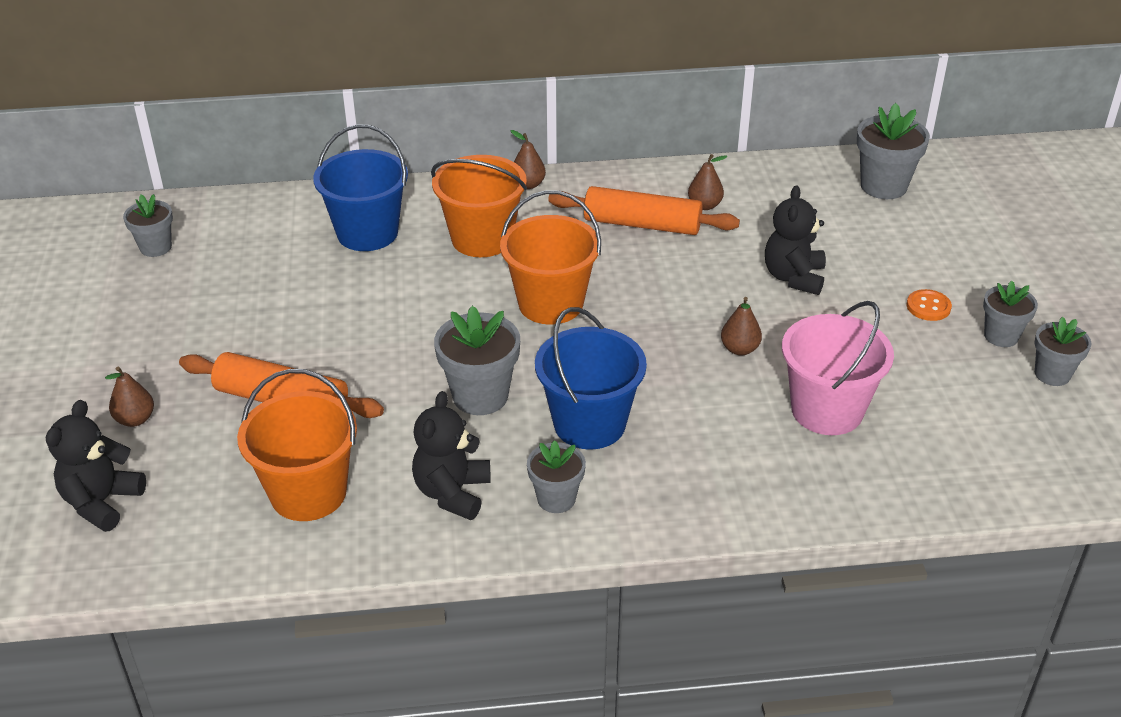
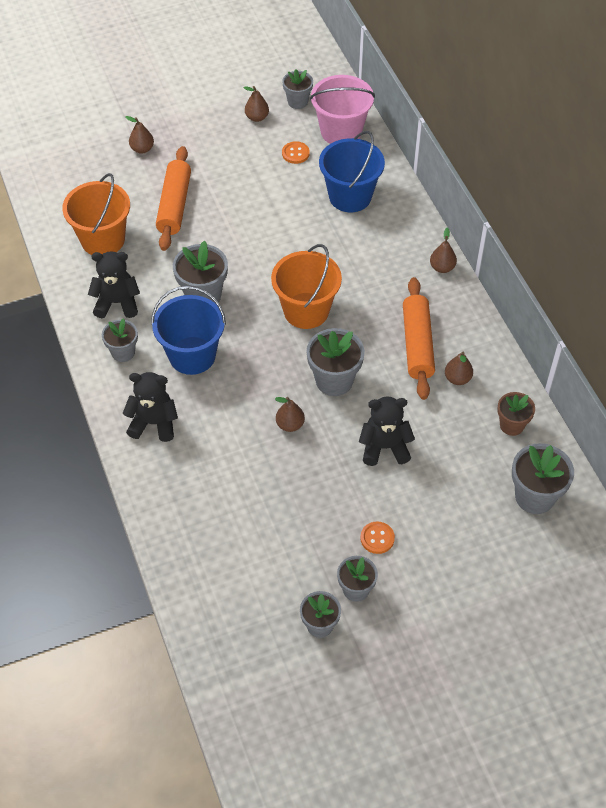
camera: 75 degrees right, 15 degrees up
(102, 502) = (77, 159): black teddy bear -> black teddy bear (153, 423)
(157, 290) = (257, 117): none -> brown pear
(256, 266) = (295, 153): none -> orange button
(482, 239) = (365, 257): orange bucket -> none
(678, 299) = (334, 380): none -> grey flower pot
(782, 182) = (511, 425): none -> brown flower pot
(827, 410) = (239, 483): pink bucket -> pink bucket (341, 131)

